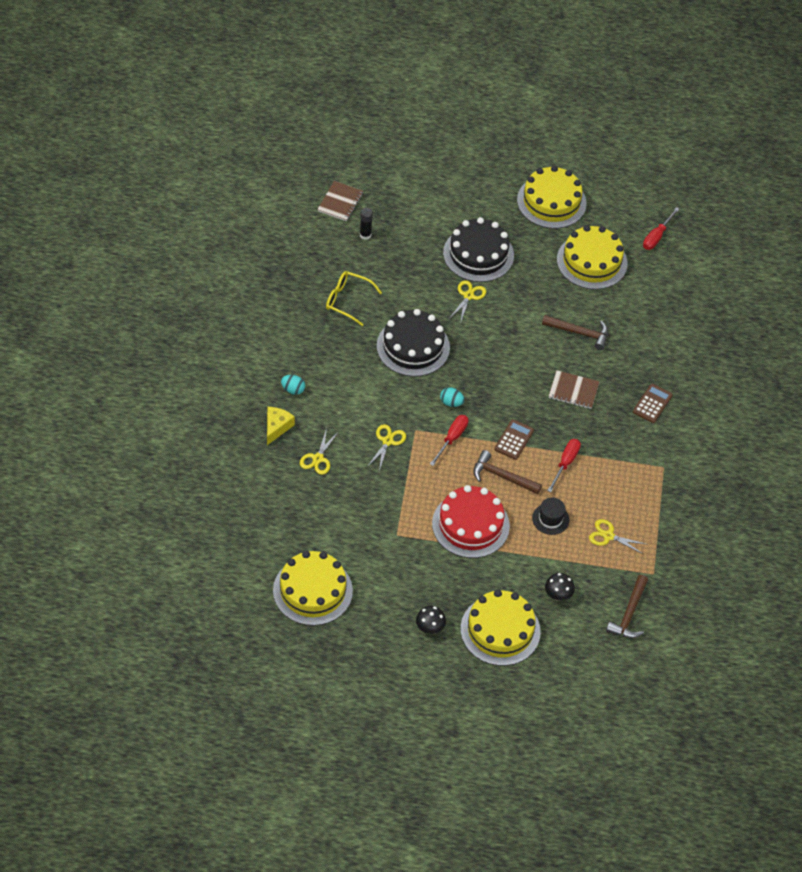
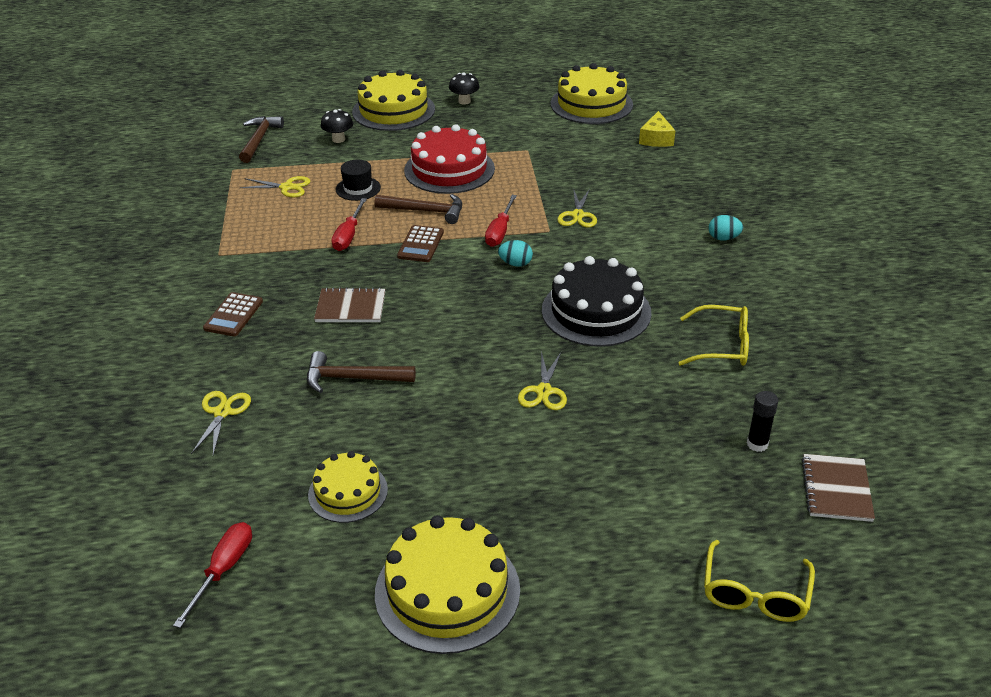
camera: 170 degrees right, 15 degrees down
(276, 427) = (716, 203): yellow cheese -> yellow cheese (656, 139)
(318, 458) = (649, 188): yellow scissors -> yellow scissors (222, 412)
(410, 167) = (755, 593): none -> yellow glasses
(478, 254) = (553, 458): black cake -> none
(592, 261) = (348, 492): yellow cake -> yellow cake, size x0.60

